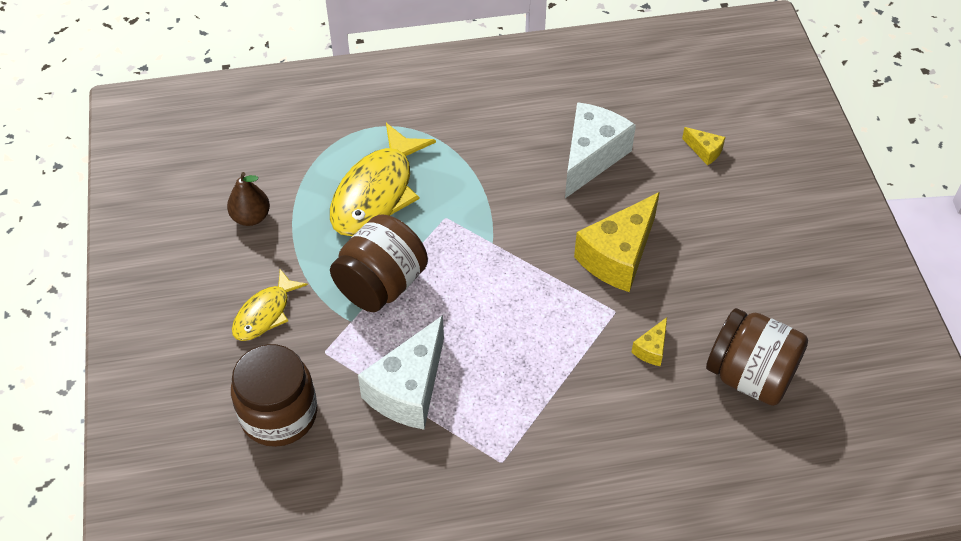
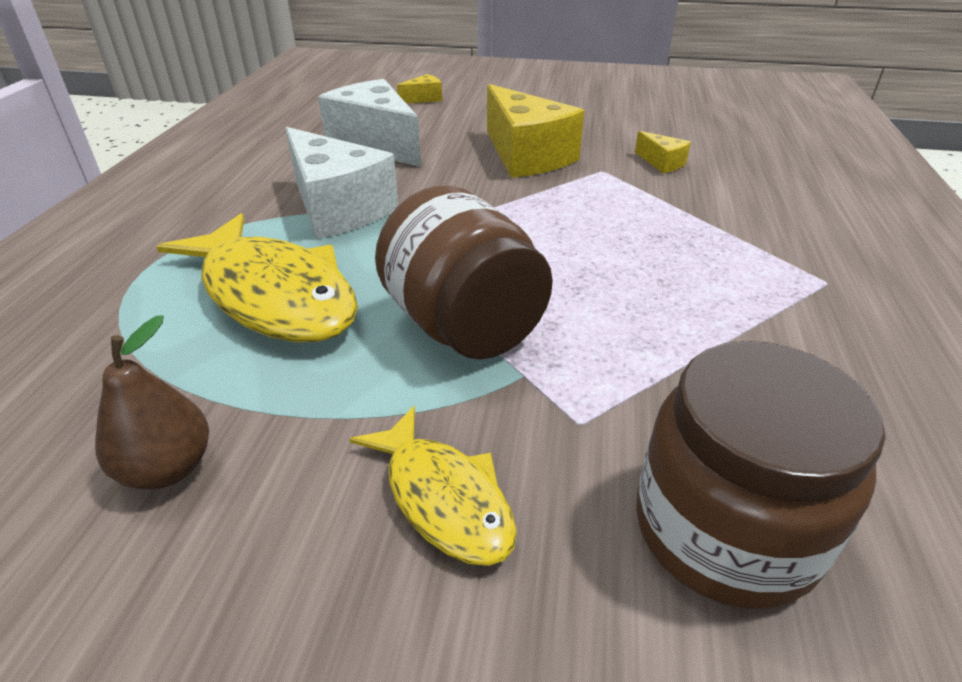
camera: 70 degrees left, 15 degrees down
(408, 389) = (688, 339): white cheese -> white cheese (337, 208)
(750, 376) = (707, 129): brown jar -> none

